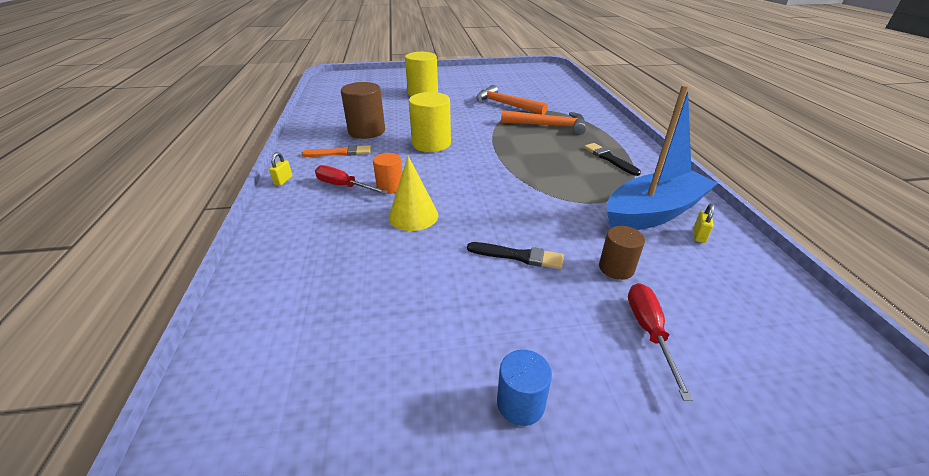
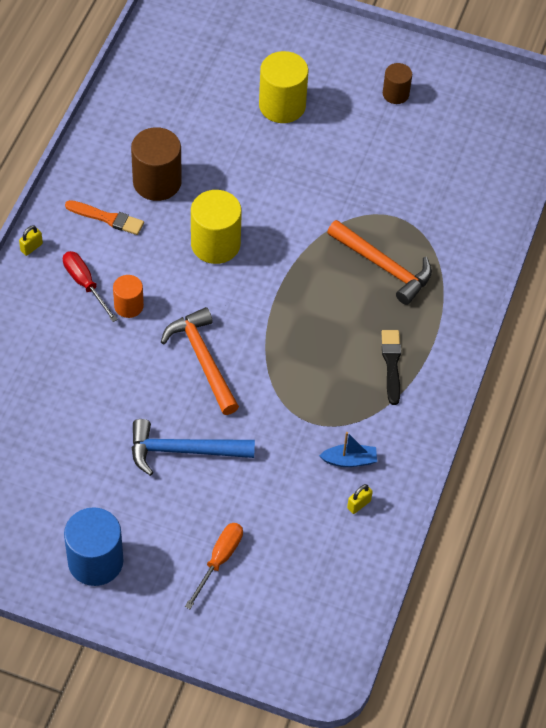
camera: 25 degrees right, 20 degrees up
(413, 216) = (127, 360): yellow cone -> none
(506, 105) = (372, 190): orange hammer -> orange hammer (202, 360)
(518, 256) = (183, 451): black brush -> blue hammer
(520, 403) = (95, 561): blue cylinder -> blue cylinder, size x1.73
(616, 268) = (251, 500): brown cylinder -> brown cylinder (395, 94)
(649, 332) = (219, 560): red screwdriver -> orange screwdriver
(653, 212) = (349, 460): blue boat -> blue boat, size x0.41

